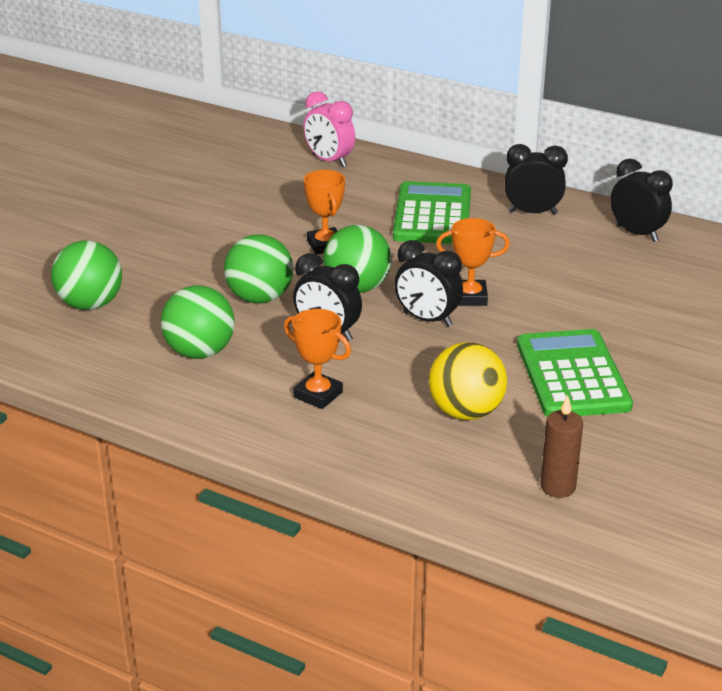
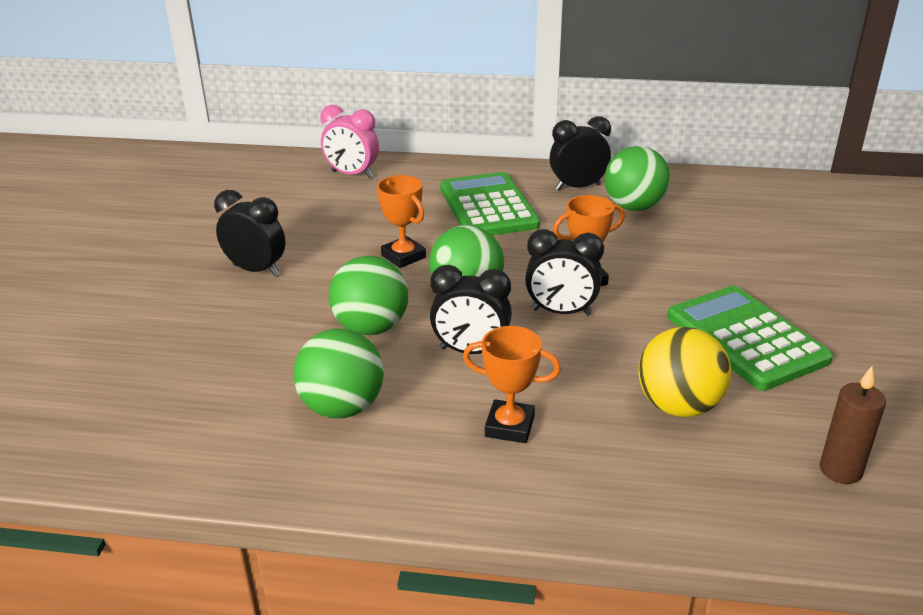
camera: 20 degrees left, 0 degrees up
(90, 304) = (177, 379): green ball -> green ball (634, 207)
(637, 233) = (684, 188): black clock -> black clock (256, 270)

